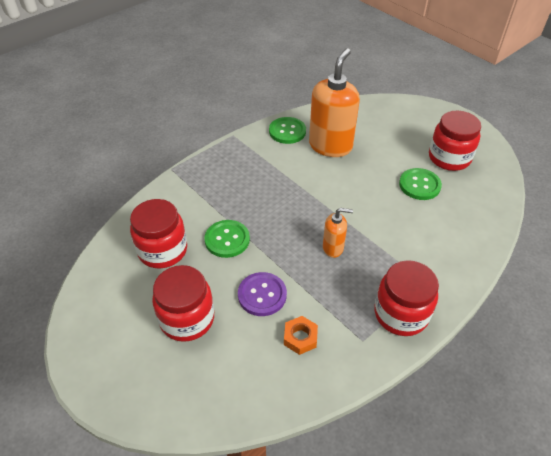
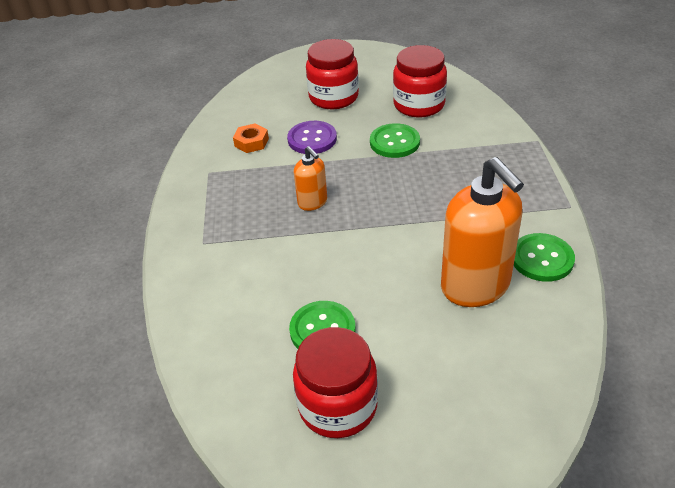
camera: 130 degrees right, 5 degrees down
(333, 248) = (312, 202): orange soap dispenser -> orange soap dispenser turned 75 degrees counterclockwise
(401, 314) = (200, 206): red jar -> none

